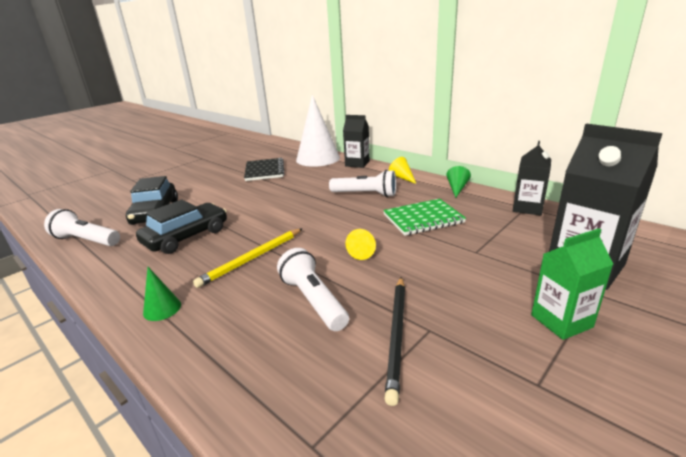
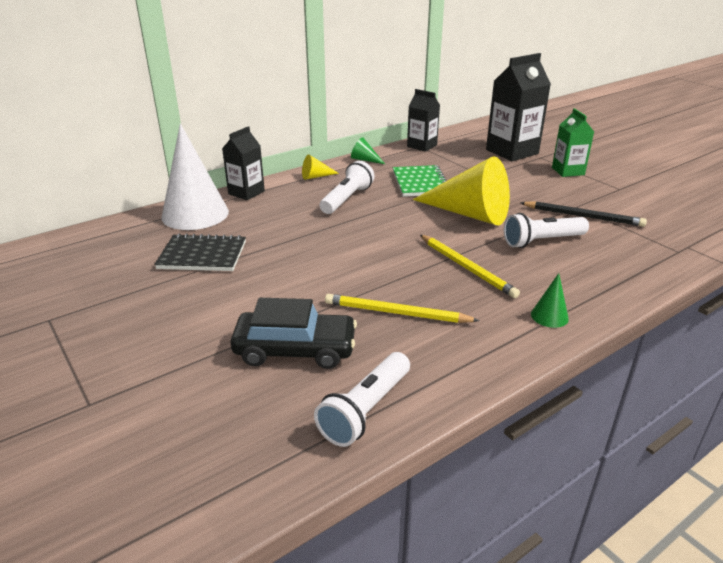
camera: 80 degrees left, 5 degrees up
(186, 236) = (396, 313): black car -> yellow pencil
(364, 251) = (469, 214): yellow cone -> yellow cone, size x2.34

